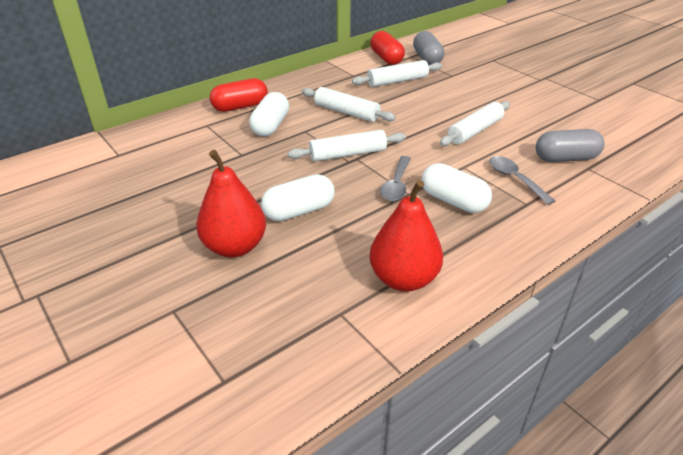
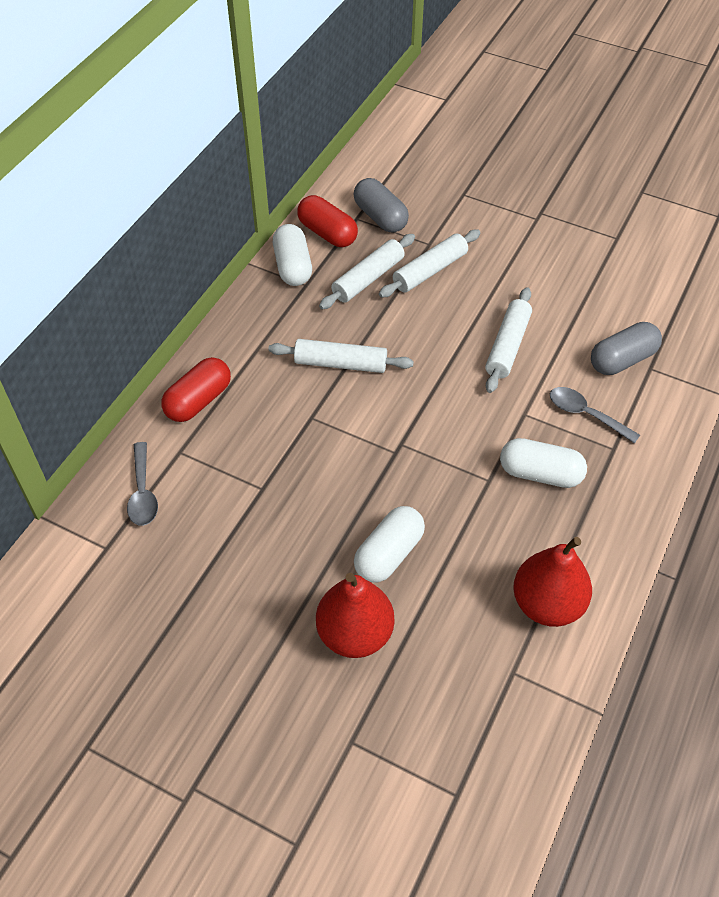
camera: 25 degrees left, 15 degrees up
(270, 126) = (263, 424): white capsule -> white capsule (293, 267)
(347, 154) = (387, 441): white rolling pin -> white rolling pin (430, 271)
(396, 185) = (469, 471): grey spoon -> grey spoon (143, 492)

